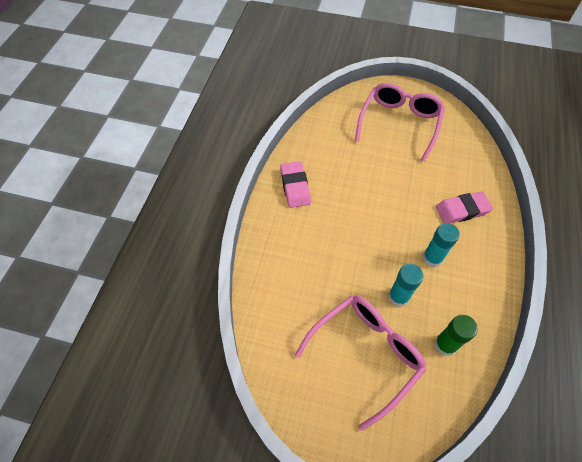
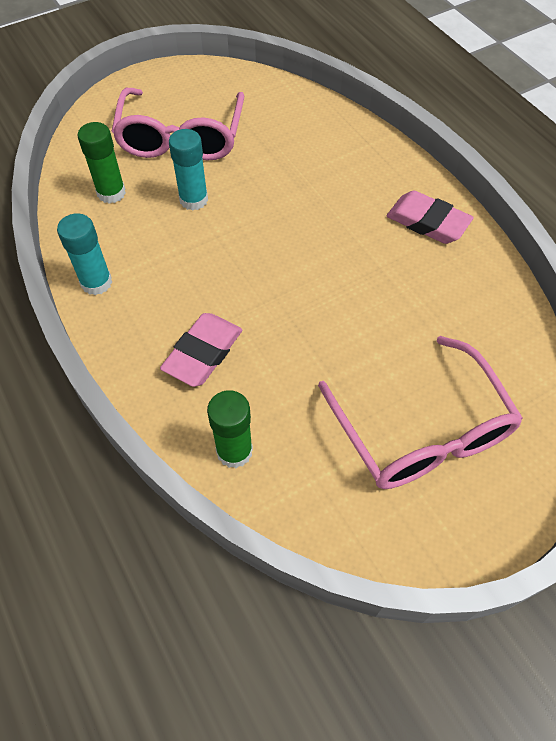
camera: 135 degrees right, 0 degrees up
(432, 258) = (191, 263): turquoise glue stick -> turquoise glue stick (96, 282)
(478, 166) = (234, 451): none -> green glue stick

